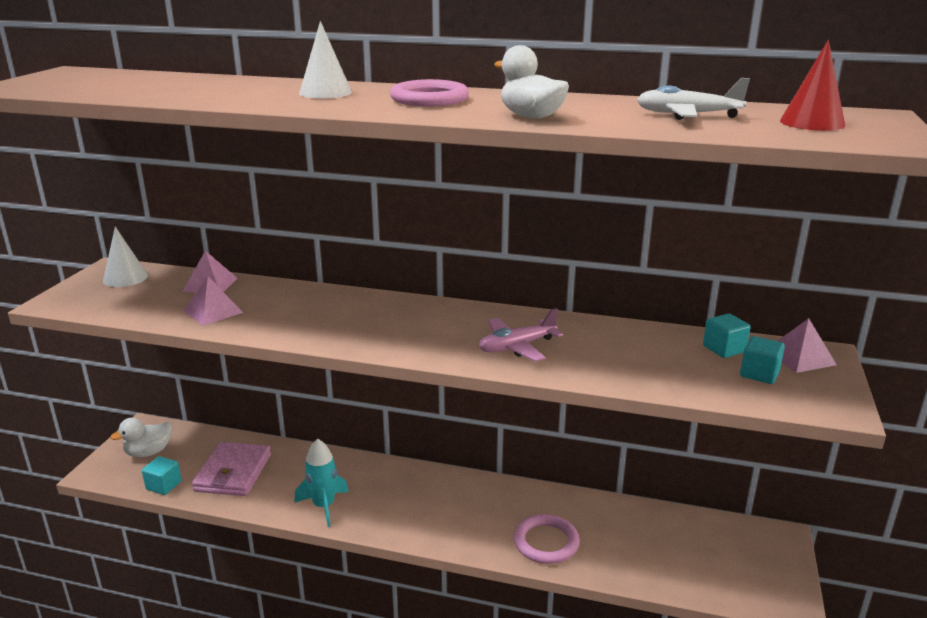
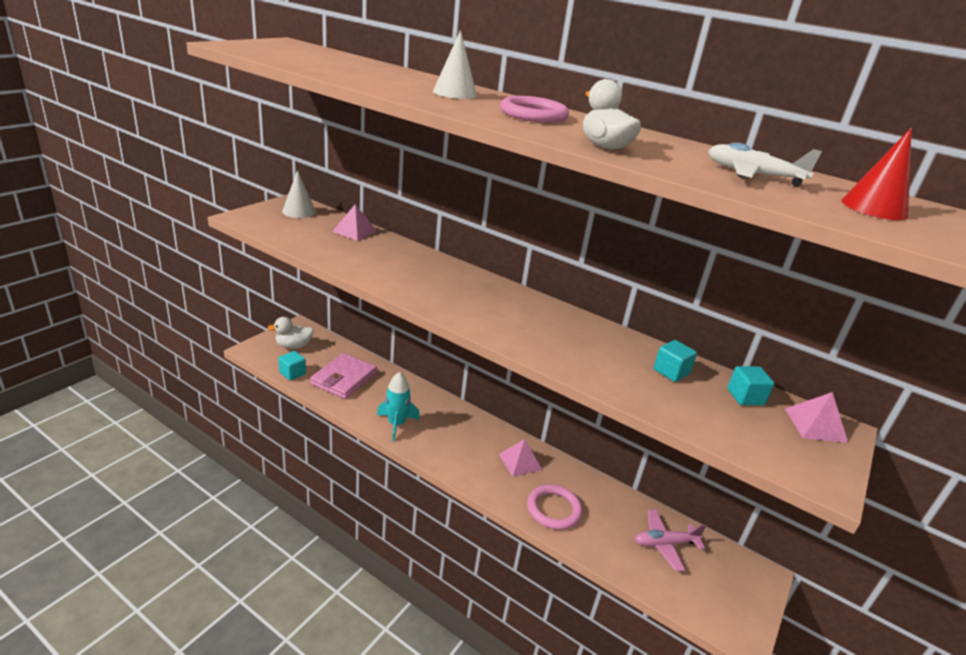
camera: 15 degrees right, 5 degrees up
(213, 311) = (344, 252): pink pyramid -> pink pyramid (520, 461)
(517, 347) = (561, 344): pink plane -> pink plane (664, 544)
(759, 374) = (766, 429): turquoise cube -> turquoise cube (671, 372)

